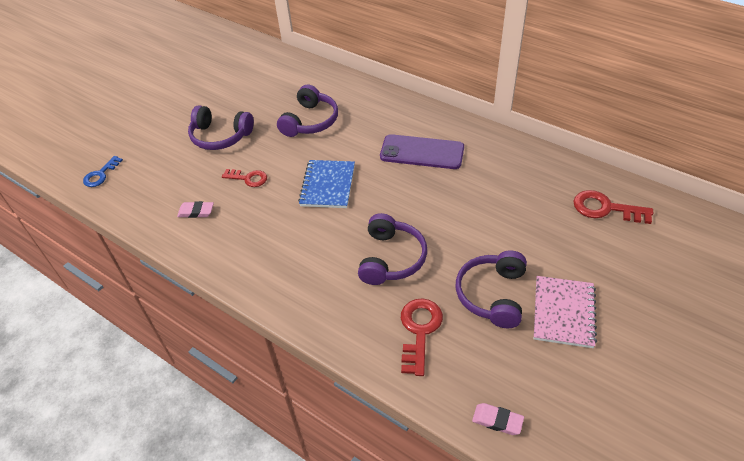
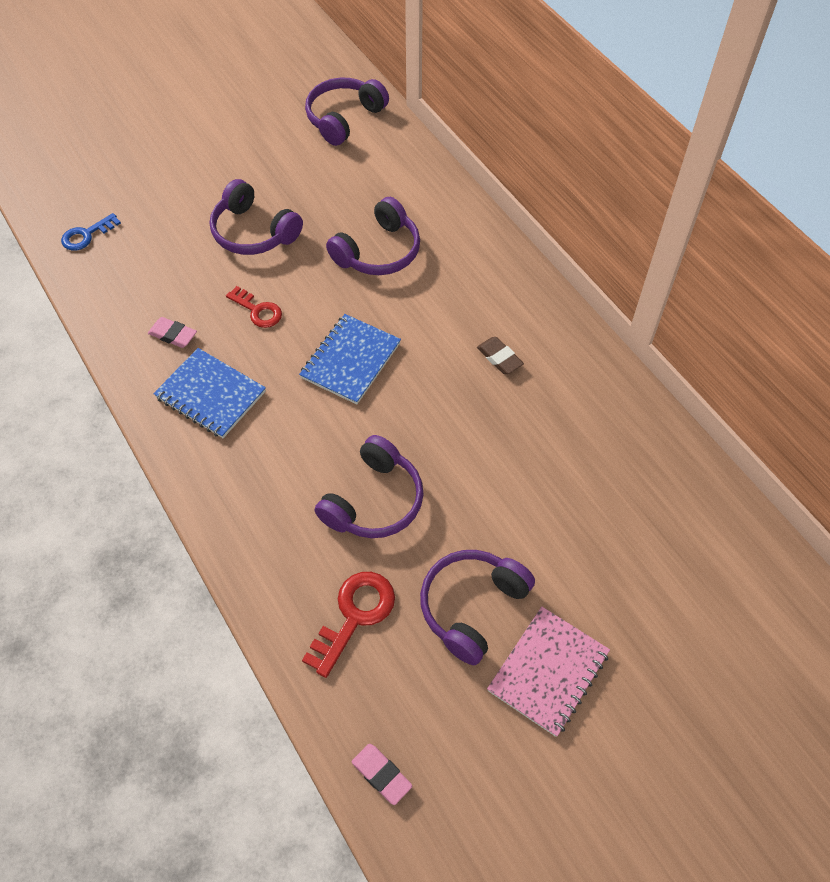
camera: 20 degrees right, 10 degrees up
(243, 237) = (210, 395): none -> blue notebook
(245, 59) = (344, 118): none -> purple headphones
(422, 152) = (499, 358): purple phone -> brown eraser
(605, 208) = (700, 546): red key -> none

